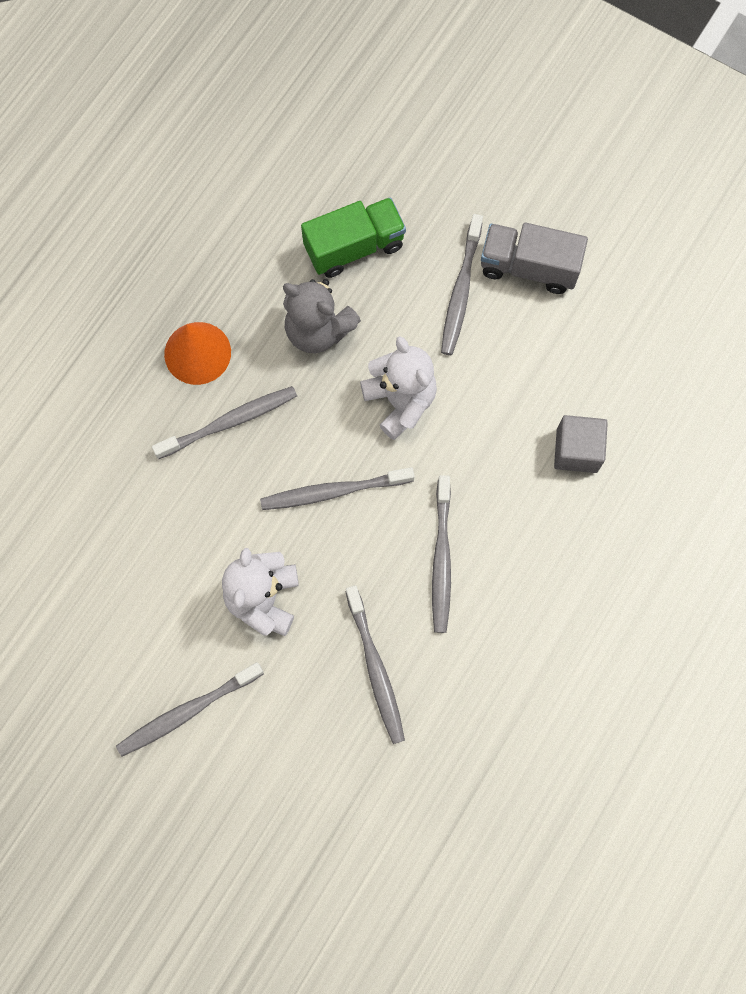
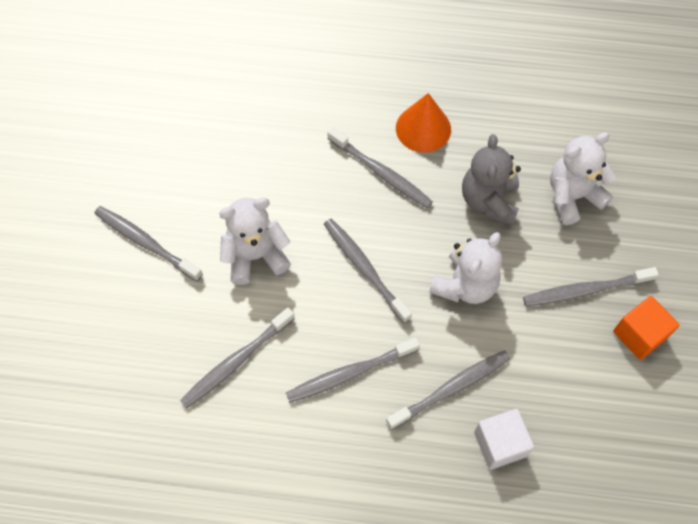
camera: 65 degrees right, 10 degrees down
(354, 247) = (572, 196): green truck -> white teddy bear
(502, 468) = (452, 388): none -> grey toothbrush
(528, 267) = (639, 335): grey truck -> orange cube
(576, 450) = (500, 444): grey cube -> white cube

